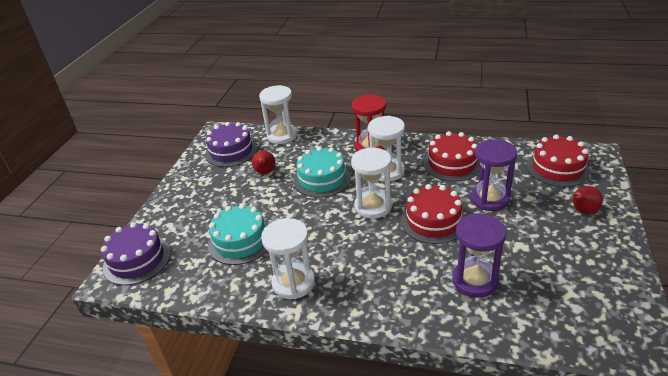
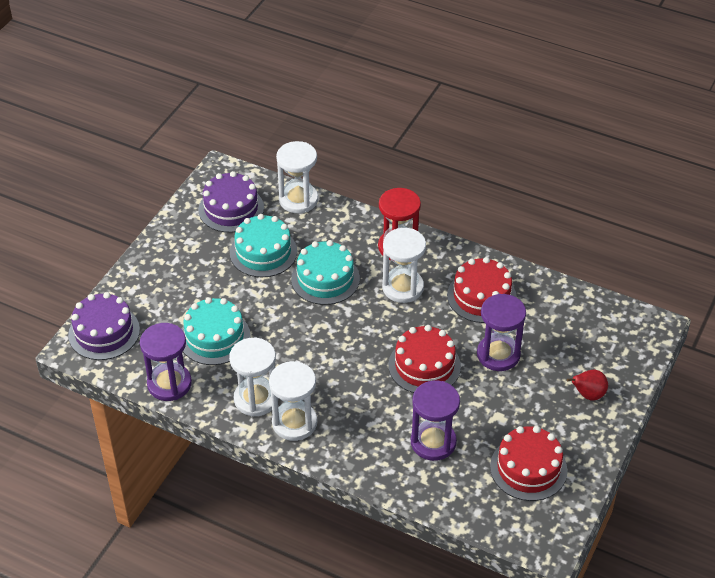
camera: 10 degrees right, 10 degrees up
(206, 289) = (169, 384): none -> purple hourglass
(265, 172) = (263, 252): red pear -> turquoise cake
(373, 206) = (368, 331): white hourglass -> white hourglass (294, 423)
(557, 168) = (597, 334): red cake -> red cake (528, 468)

